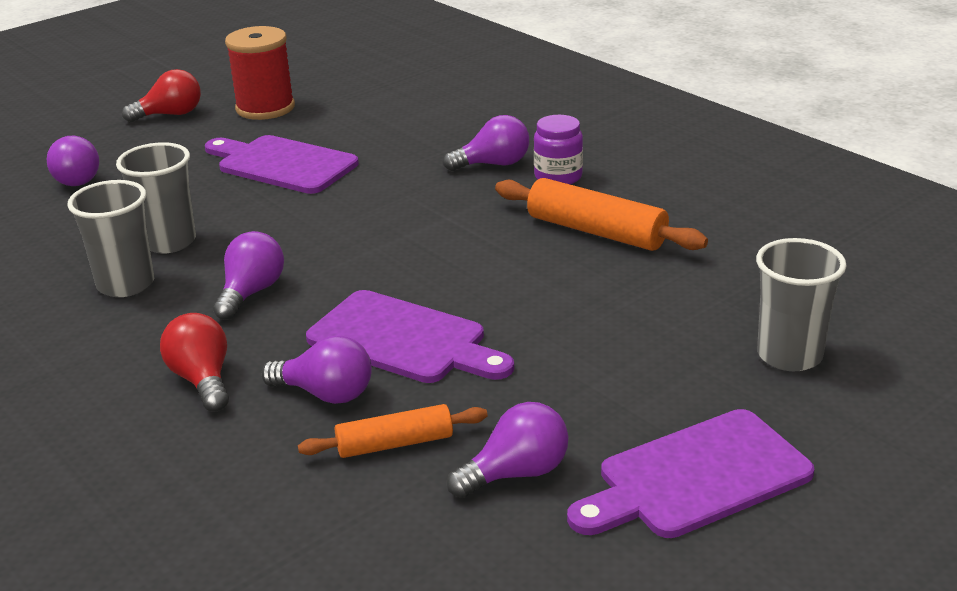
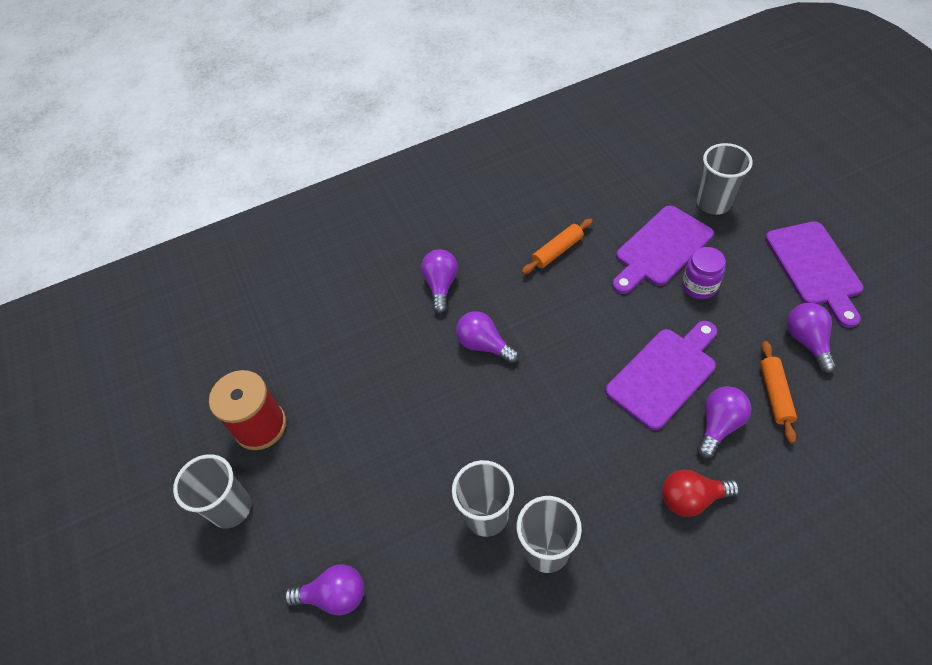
camera: 70 degrees left, 25 degrees up
(170, 115) = (231, 508): red light bulb -> grey cup
(251, 293) = (582, 460): purple light bulb -> purple light bulb (484, 345)
(282, 164) = (380, 422): purple cutting board -> purple cutting board (660, 249)
(558, 177) = (475, 254): purple jar -> purple jar (699, 286)
(596, 231) = (557, 251): orange rolling pin -> orange rolling pin, size x0.63

